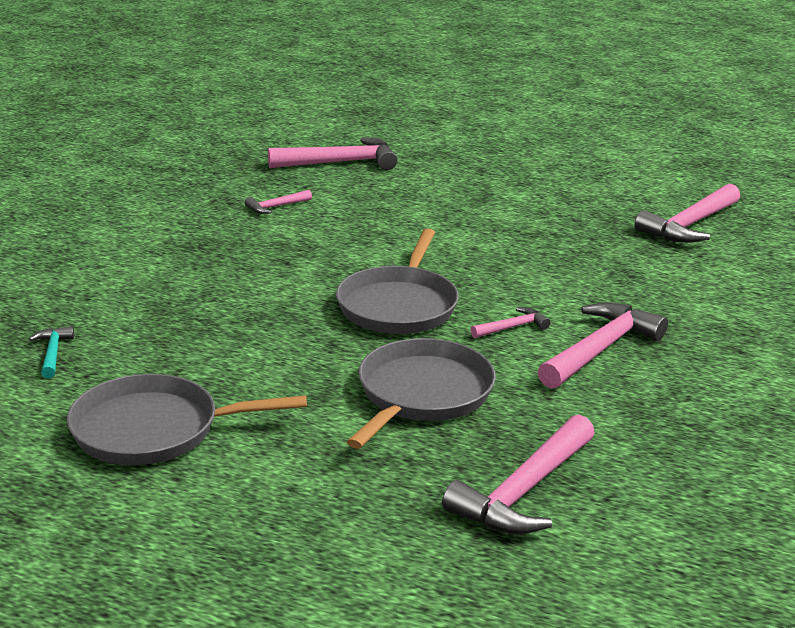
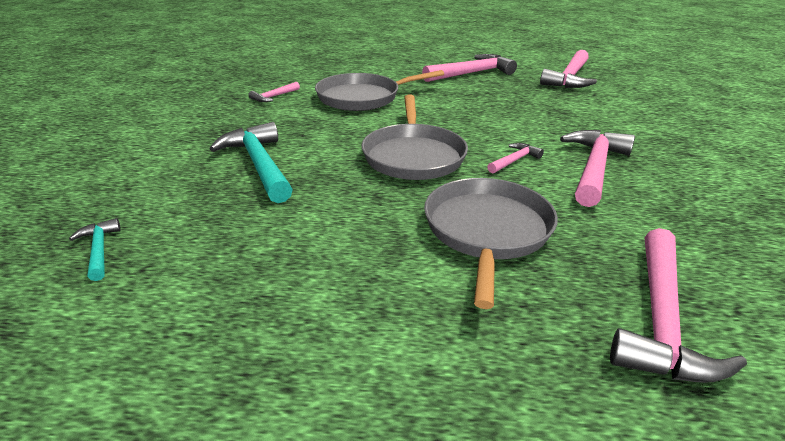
camera: 15 degrees left, 5 degrees up
(153, 430) = (237, 324): grey pan -> grey pan (362, 97)
(225, 291) = (259, 164): none -> turquoise hammer
(340, 162) = (308, 65): pink hammer -> pink hammer (472, 73)

